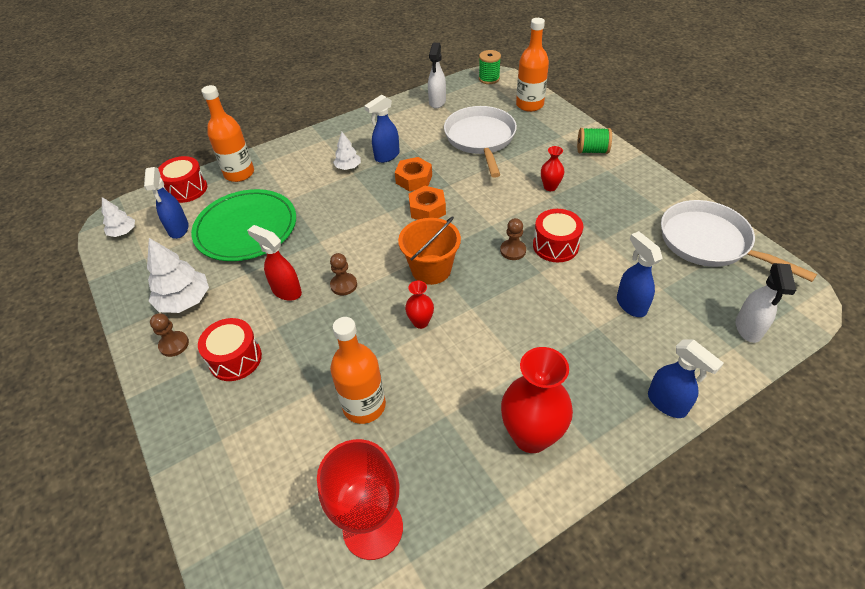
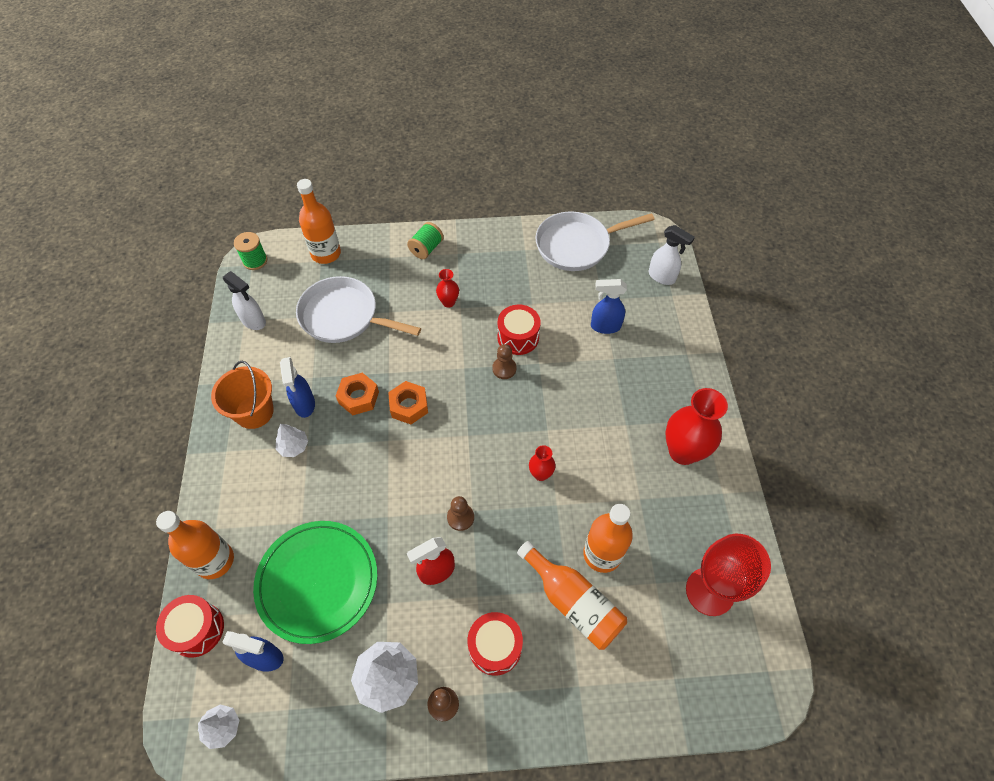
camera: 65 degrees left, 10 degrees up
(302, 401) = (573, 602): none -> orange bottle
(431, 269) = (486, 438): orange bucket -> orange bucket (254, 412)
(667, 403) = (695, 358): blue spray bottle -> none

